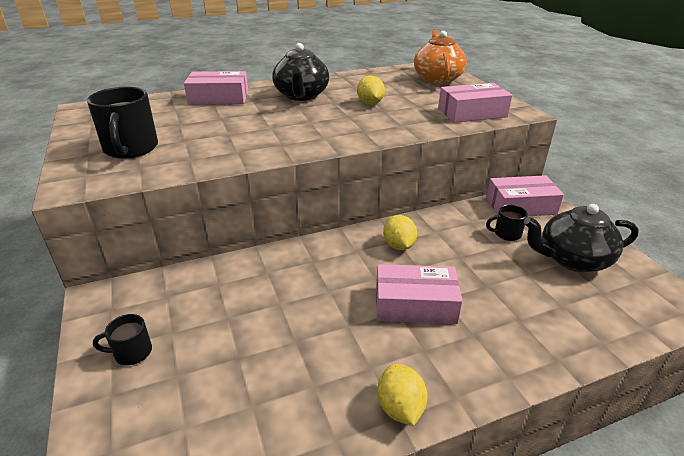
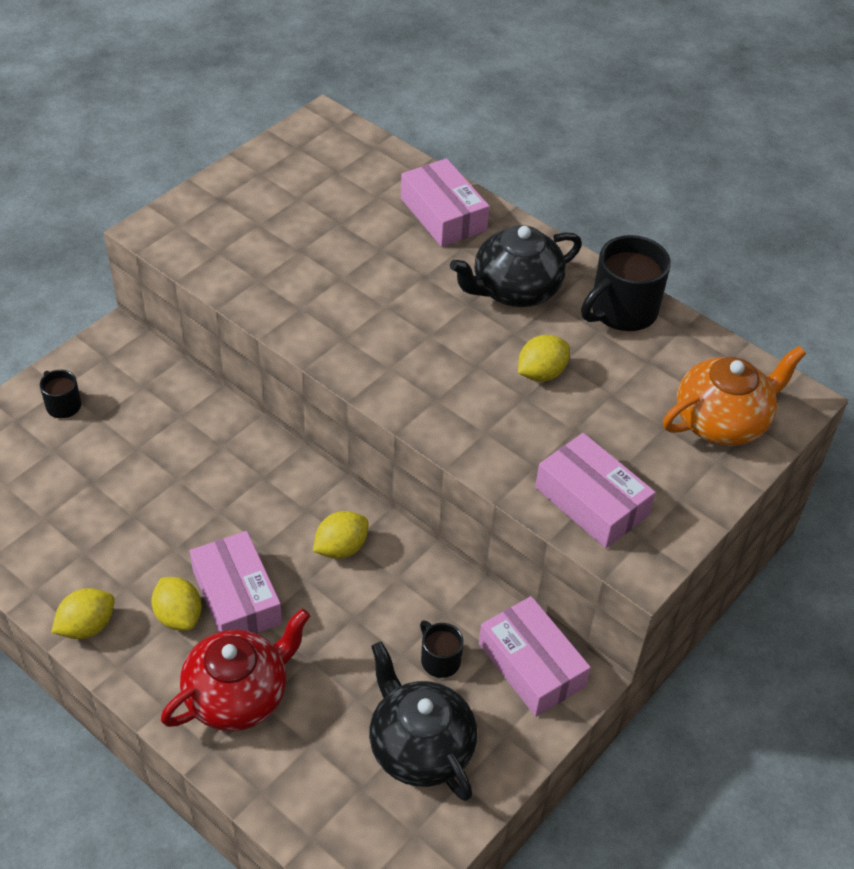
camera: 60 degrees right, 15 degrees up
(131, 149) = (251, 222): black mug -> black mug (622, 311)
(417, 342) = (179, 616): none -> yellow lemon
(508, 329) = (238, 695): none -> red teapot

